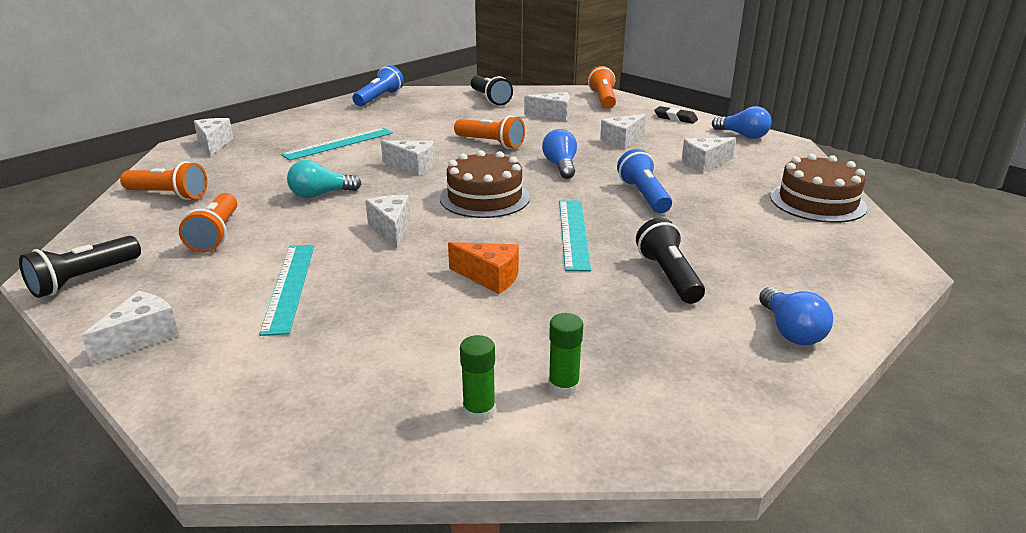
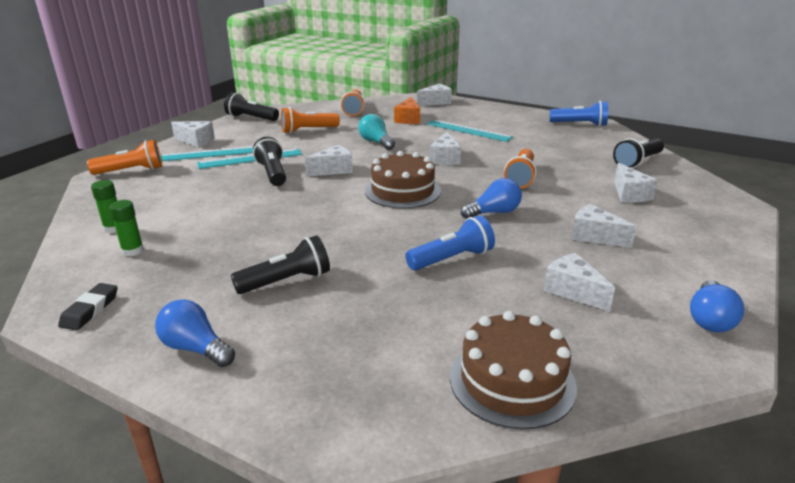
camera: 75 degrees right, 0 degrees up
(366, 271) = (272, 173): none -> black flashlight
(490, 277) = (271, 210): orange cheese -> orange cheese (408, 119)
(574, 233) = (353, 232): turquoise ruler -> turquoise ruler (211, 154)
(603, 99) = (721, 215): orange flashlight -> orange flashlight (131, 171)
(675, 118) = (715, 264): black eraser -> black eraser (90, 310)
(790, 331) = (195, 348): blue light bulb -> blue light bulb turned 60 degrees clockwise

